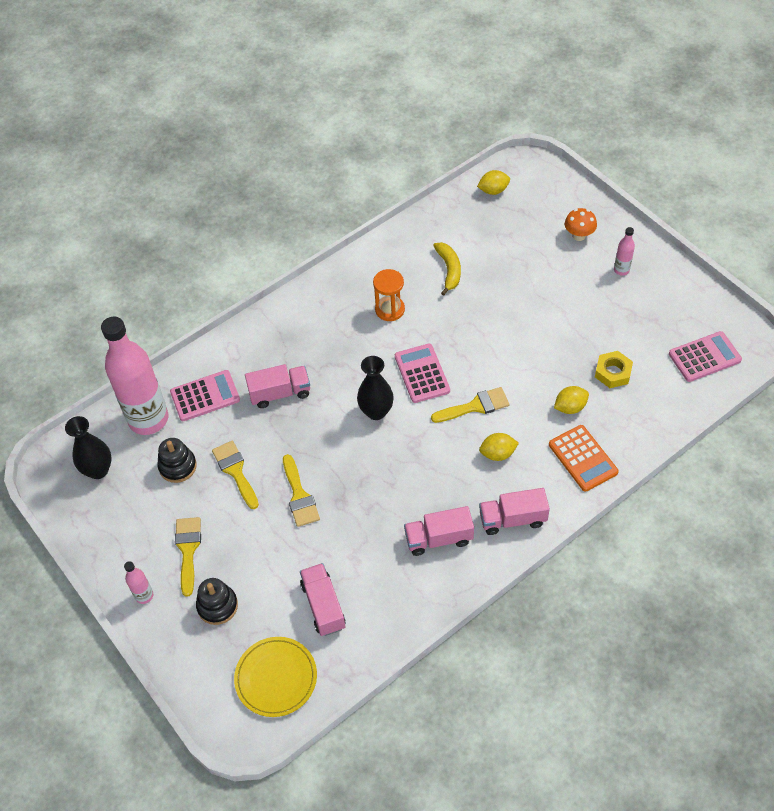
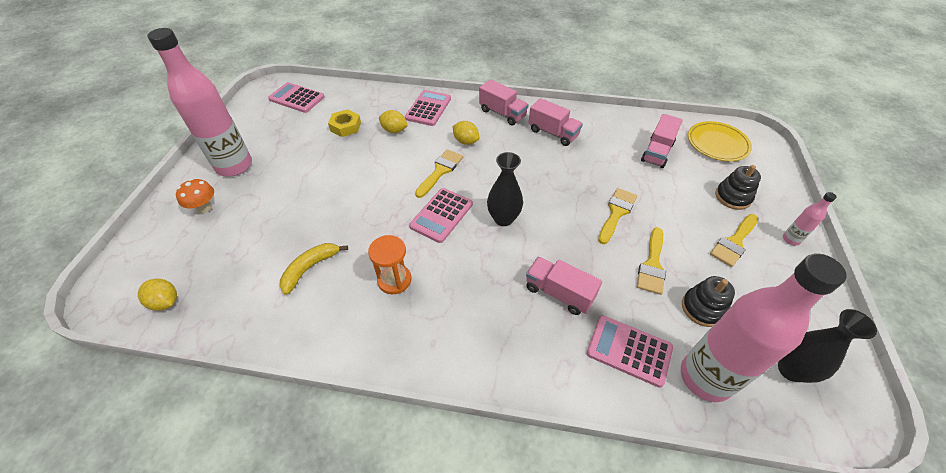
camera: 135 degrees left, 5 degrees down
(475, 406) = (440, 171): yellow brush -> yellow brush turned 90 degrees clockwise
(583, 458) = (428, 108): orange calculator -> pink calculator
(621, 270) = (234, 166): pink bottle -> pink bottle, size x2.43

